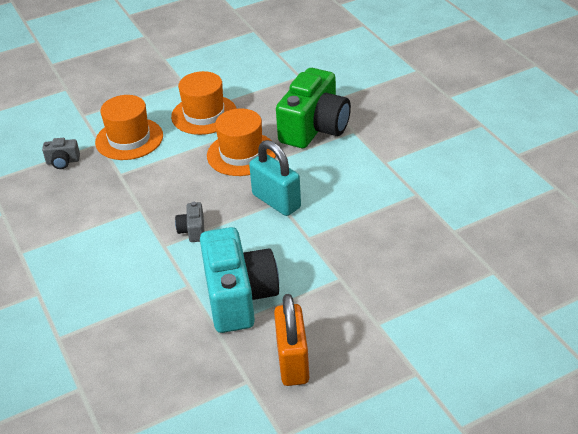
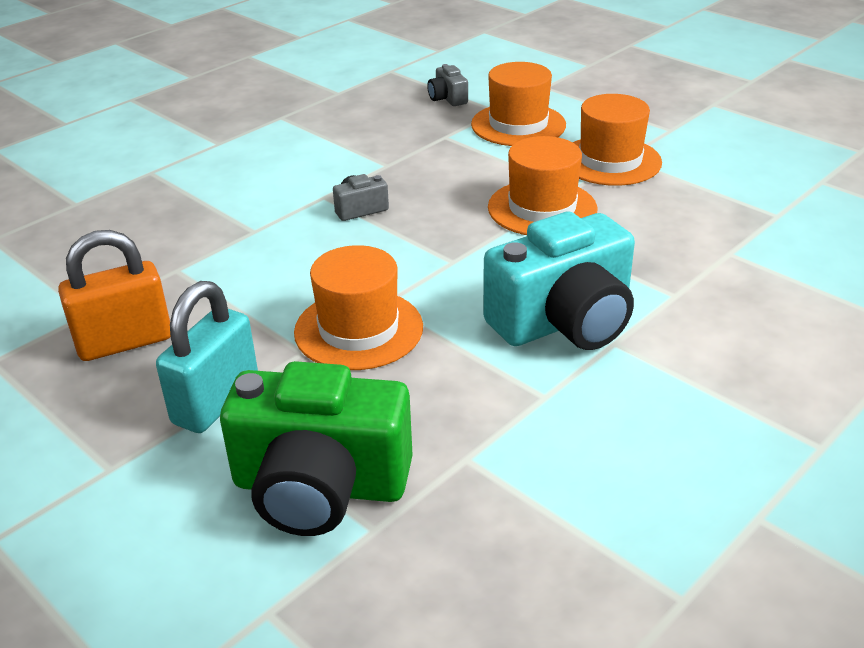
camera: 70 degrees right, 5 degrees down
(239, 297) = (242, 272): turquoise camera -> turquoise camera (564, 322)
(276, 201) = (452, 259): turquoise padlock -> turquoise padlock (216, 401)
(314, 128) = (651, 256): green camera -> green camera (320, 487)
(329, 252) = (358, 329): none -> orange hat

